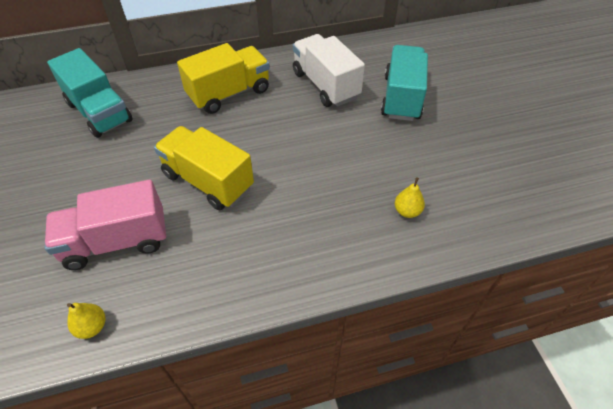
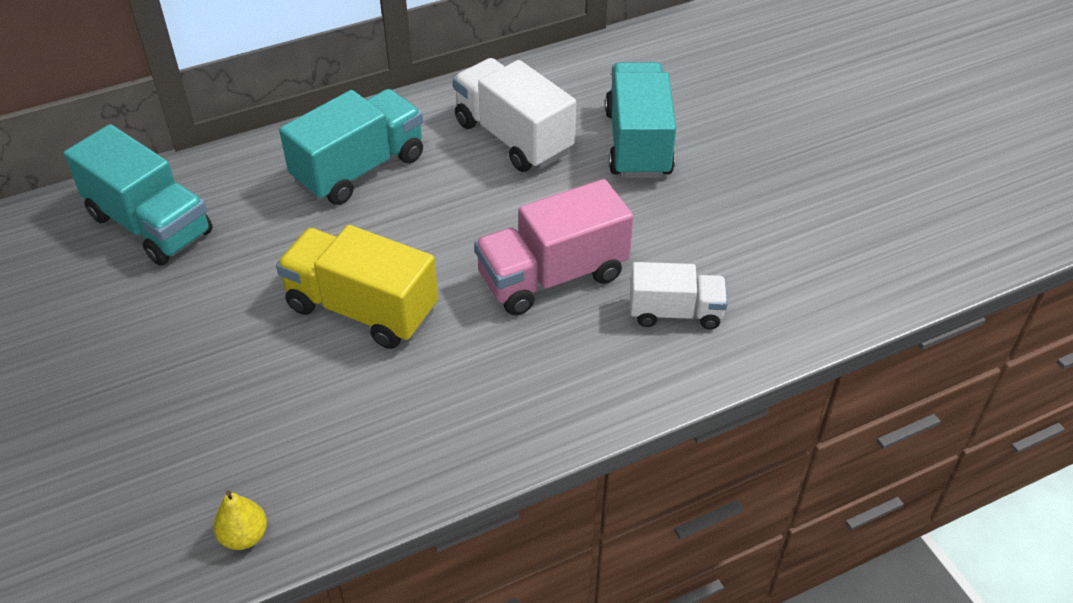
camera: 10 degrees left, 5 degrees down
(116, 241) = (243, 416): pink truck -> pink truck (552, 276)
(229, 93) = (359, 169): yellow truck -> turquoise truck
(407, 211) = (675, 312): yellow pear -> white truck

